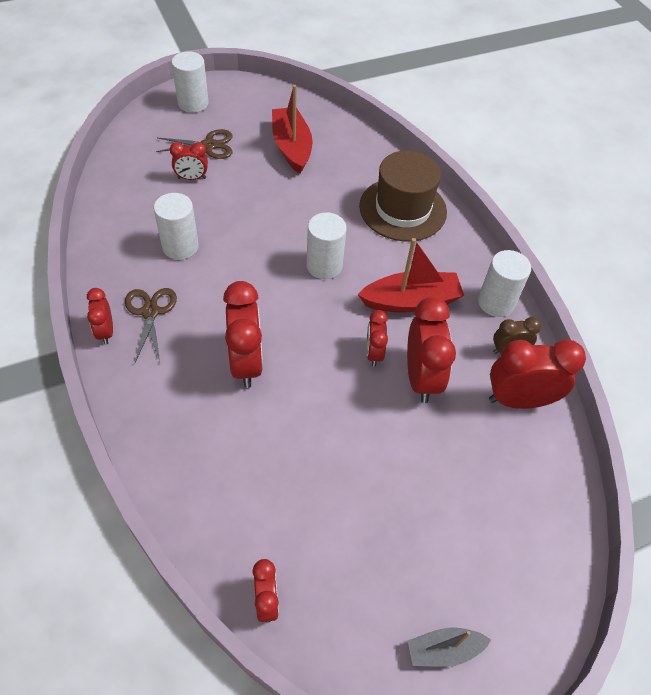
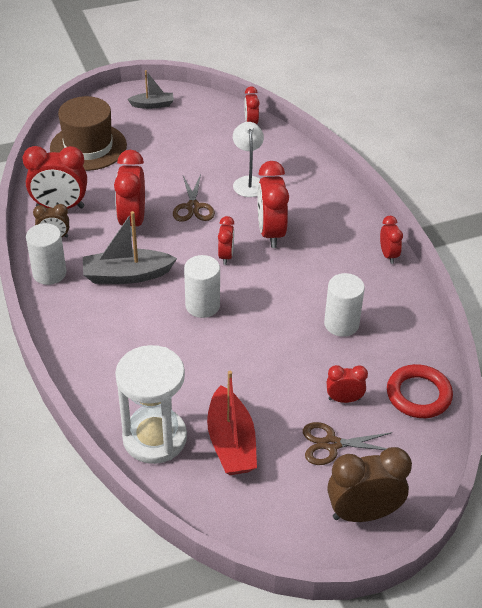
camera: 175 degrees left, 10 degrees down
(123, 181) = (418, 395): none -> red ring
(150, 312) = (355, 269): brown scissors -> brown scissors (193, 207)
(193, 103) = (363, 513): white cylinder -> brown clock
(273, 454) = (248, 182): none -> white lamp
(354, 150) = (154, 438): none -> white hourglass
(373, 353) = (167, 238): red clock -> red clock (226, 256)
(403, 209) = (113, 362): brown hat -> brown hat (88, 147)
(411, 301) = (127, 275): red boat -> grey boat

